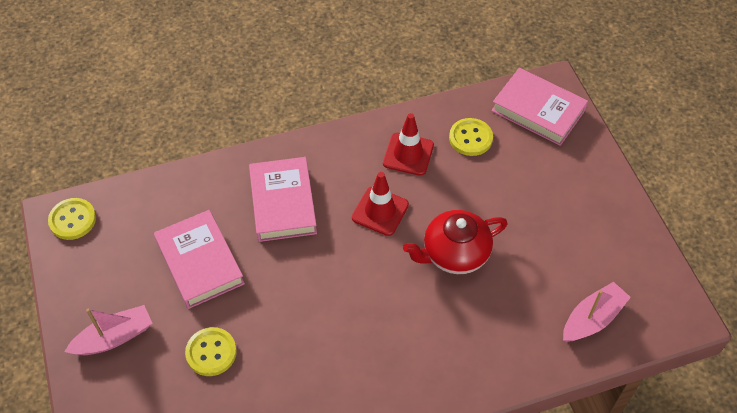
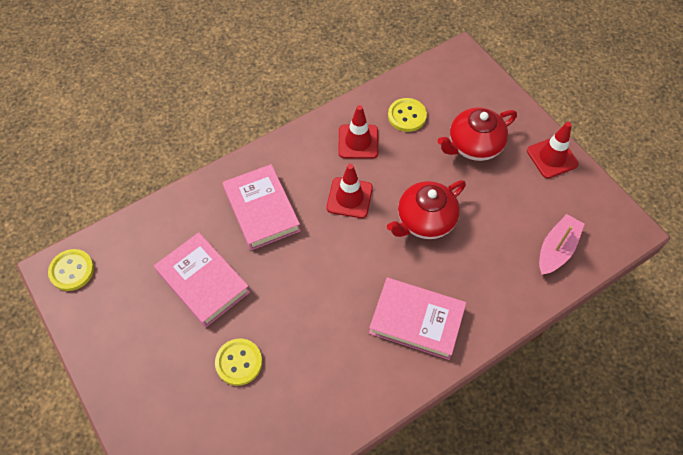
camera: 15 degrees left, 5 degrees up
(114, 337) = (145, 371): pink boat -> none
(535, 186) = (473, 145): none -> red teapot
(538, 110) = (455, 80): pink book -> pink book (416, 320)
(620, 218) = (552, 157): none -> red traffic cone

